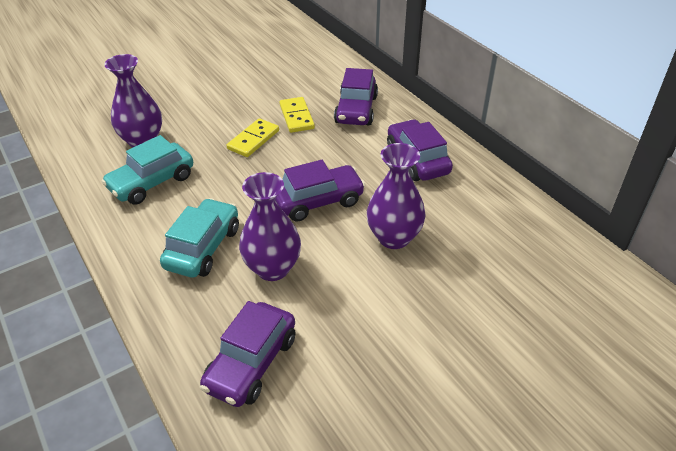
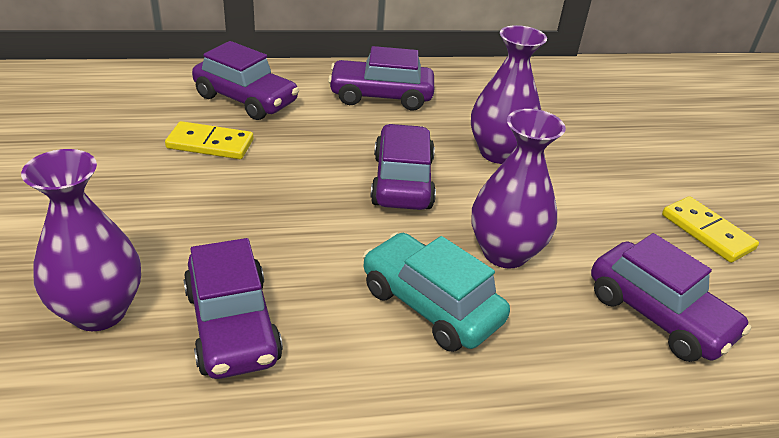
camera: 70 degrees left, 5 degrees down
(152, 182) = (232, 326): turquoise car -> purple car
(253, 140) = (224, 194): yellow domino -> yellow domino (707, 232)

